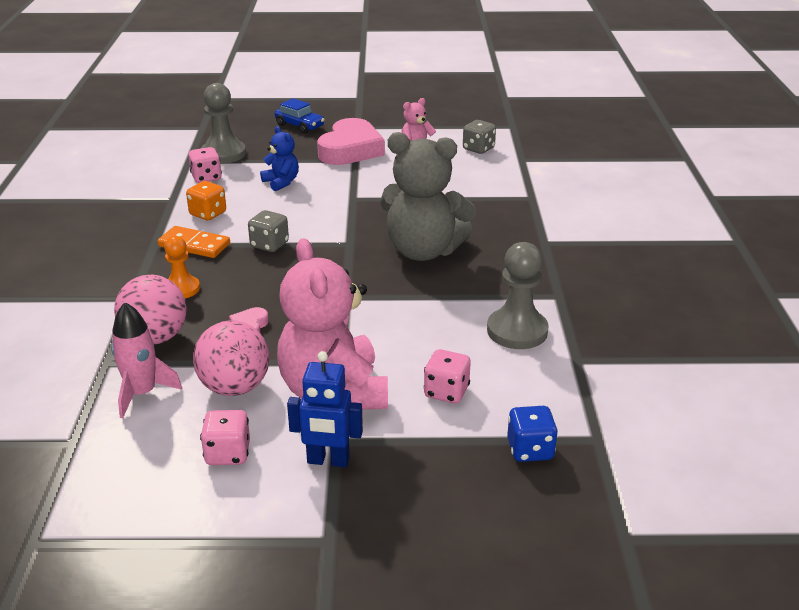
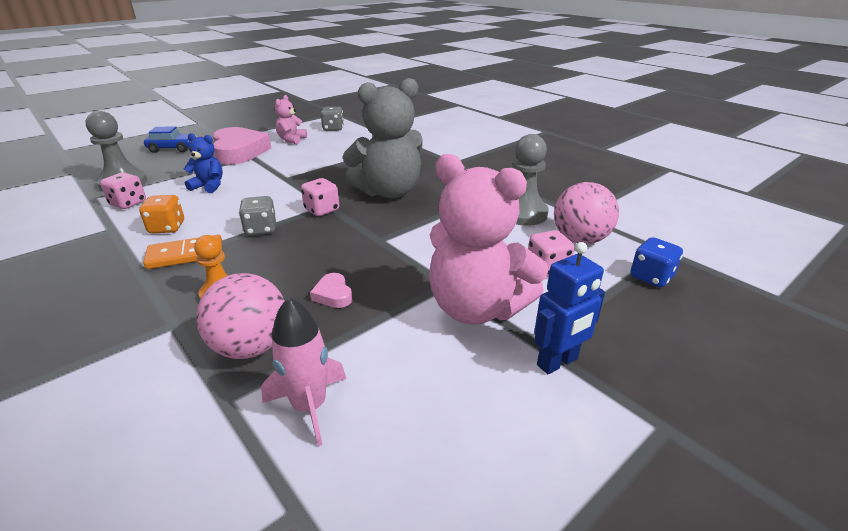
camera: 40 degrees left, 0 degrees up
(228, 454) = (475, 410): pink dice -> pink dice (322, 210)
(235, 387) = (393, 348): pink ball -> pink ball (580, 239)

